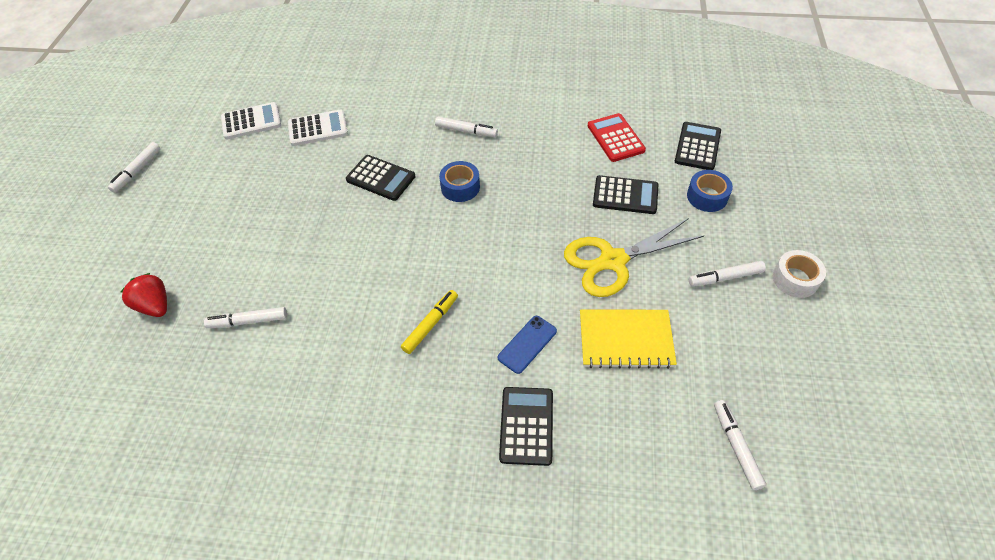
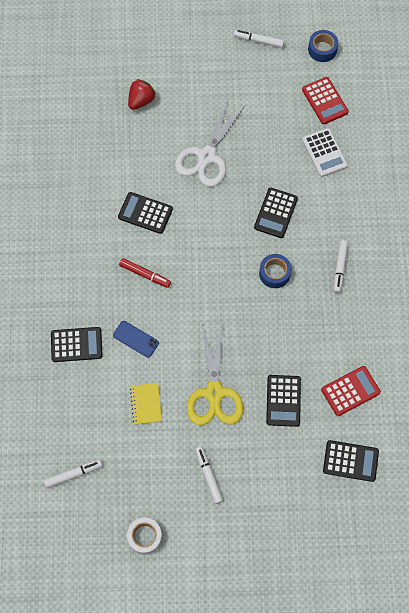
camera: 80 degrees right, 15 degrees up
(248, 321) = (135, 160): white marker -> none
(251, 121) = (324, 101): white calculator -> red calculator
(277, 238) = (207, 156): none -> white scissors
(336, 316) = (145, 213): none -> black calculator
(430, 324) = (145, 274): yellow marker -> red marker
(612, 261) = (214, 393): yellow scissors -> yellow scissors turned 150 degrees counterclockwise
(625, 340) = (146, 404): yellow notebook -> yellow notebook, size x0.63
(707, 196) = (291, 466): blue tape -> blue tape (322, 49)
(795, 279) = (213, 528): white tape -> white tape (145, 537)

